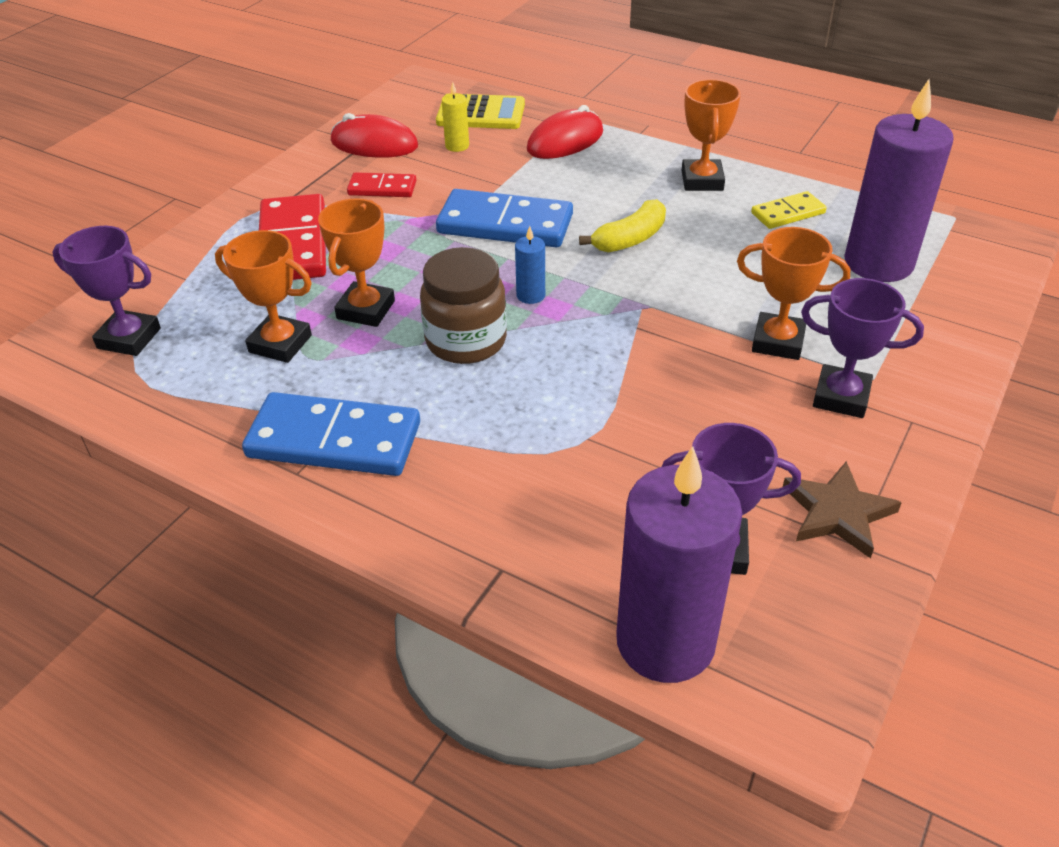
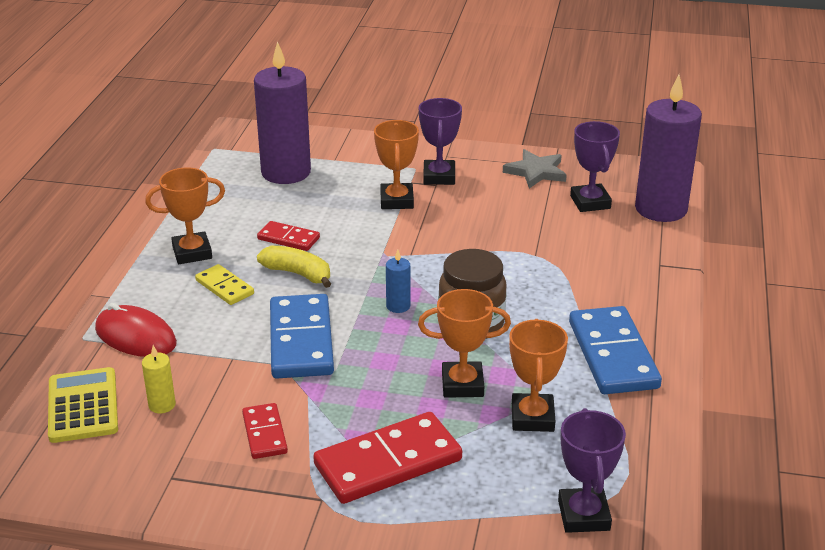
camera: 110 degrees left, 10 degrees down
(374, 144) = (172, 468): red mouse -> none
(708, 243) = (288, 239): none -> red domino
(788, 213) = (231, 210): yellow domino -> yellow domino (224, 287)
(837, 513) = (536, 172): brown star -> grey star

